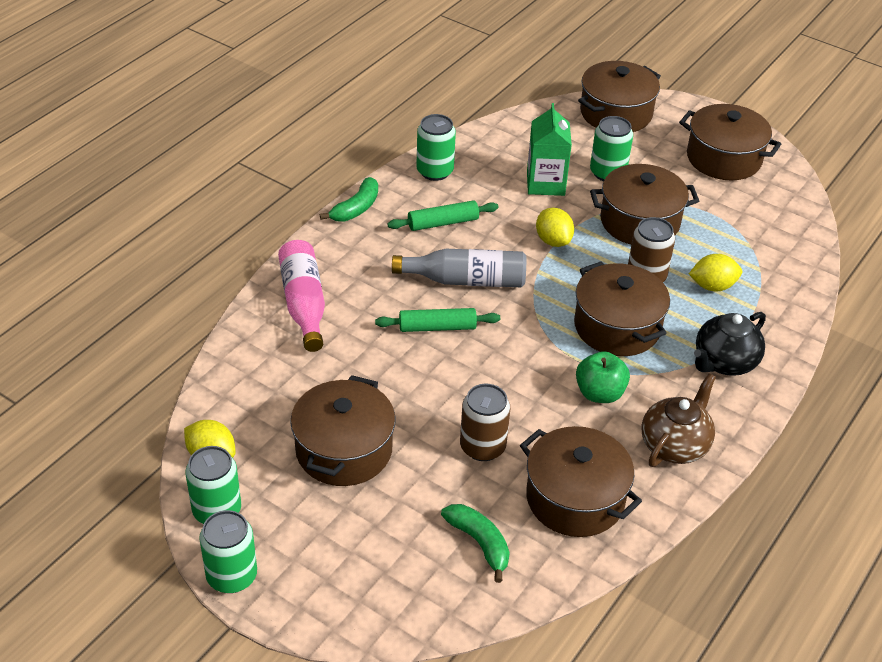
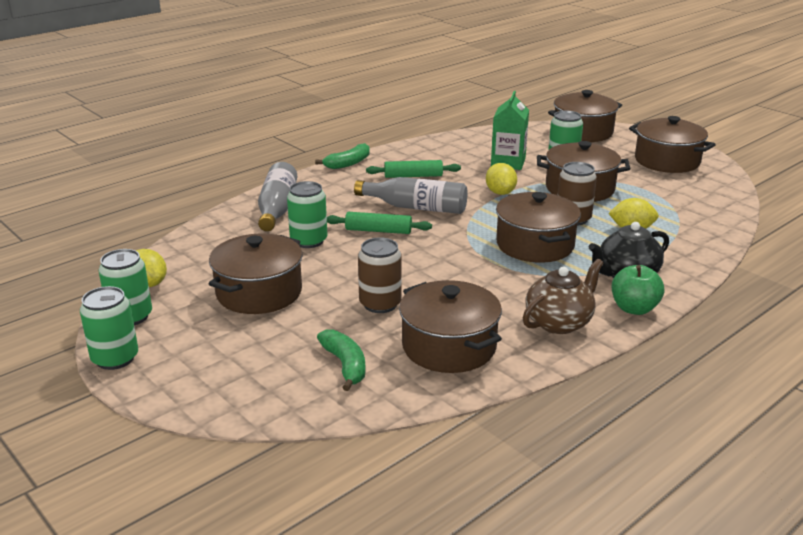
camera: 15 degrees right, 15 degrees down
(304, 304) = (277, 208): pink bottle -> grey bottle
(435, 171) = (421, 150): green can -> green can (308, 241)
(599, 393) = (502, 282): green apple -> green apple (634, 308)

